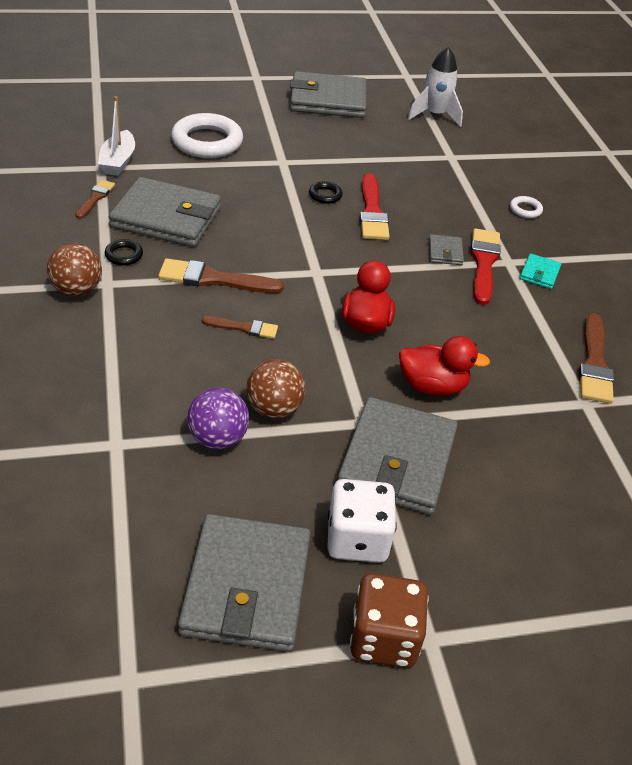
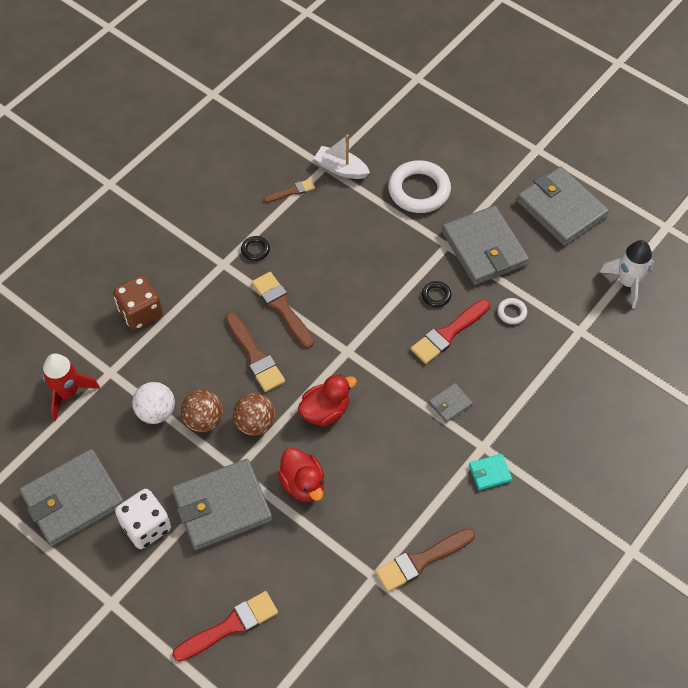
camera: 55 degrees right, 15 degrees up
(77, 290) = (202, 256): brown ball -> brown ball (255, 423)
(93, 498) = (67, 393): none -> red rocket
(118, 161) = (341, 169): white boat -> white boat turned 60 degrees clockwise
(166, 217) = (313, 238): grey wallet -> grey wallet (484, 248)
(218, 438) = (156, 412): purple ball -> white ball
(244, 328) = (255, 356): brown brush -> brown brush, size x1.71
(384, 638) = (94, 581): brown dice -> brown dice (140, 313)
(484, 263) = (463, 433): red brush -> red brush (230, 626)
(525, 210) = (563, 418): white ring -> white ring (511, 312)

